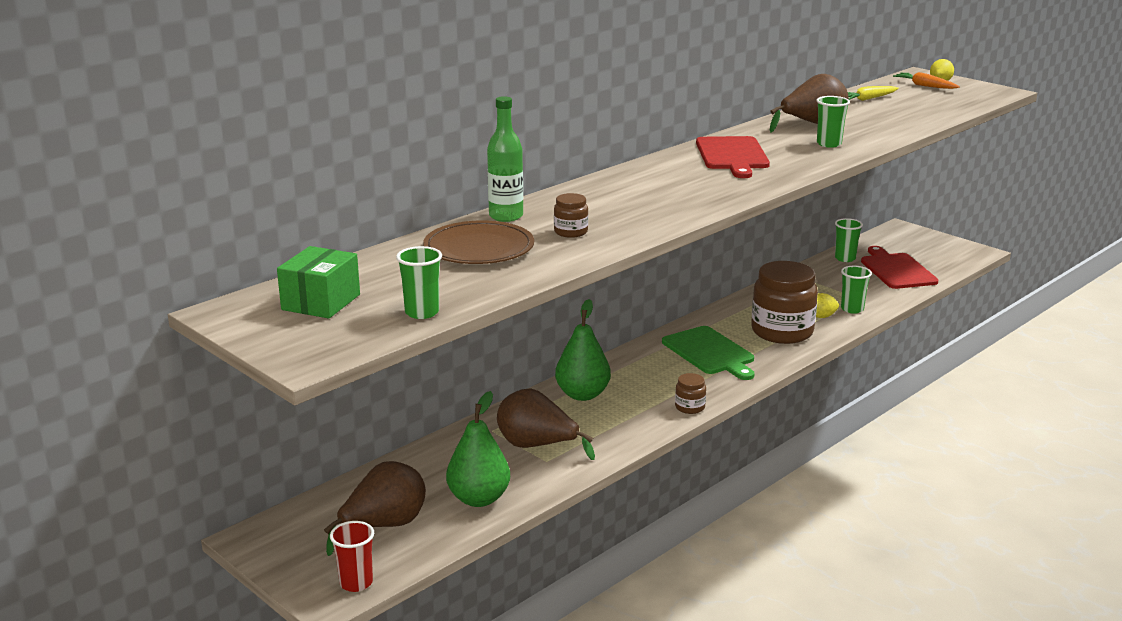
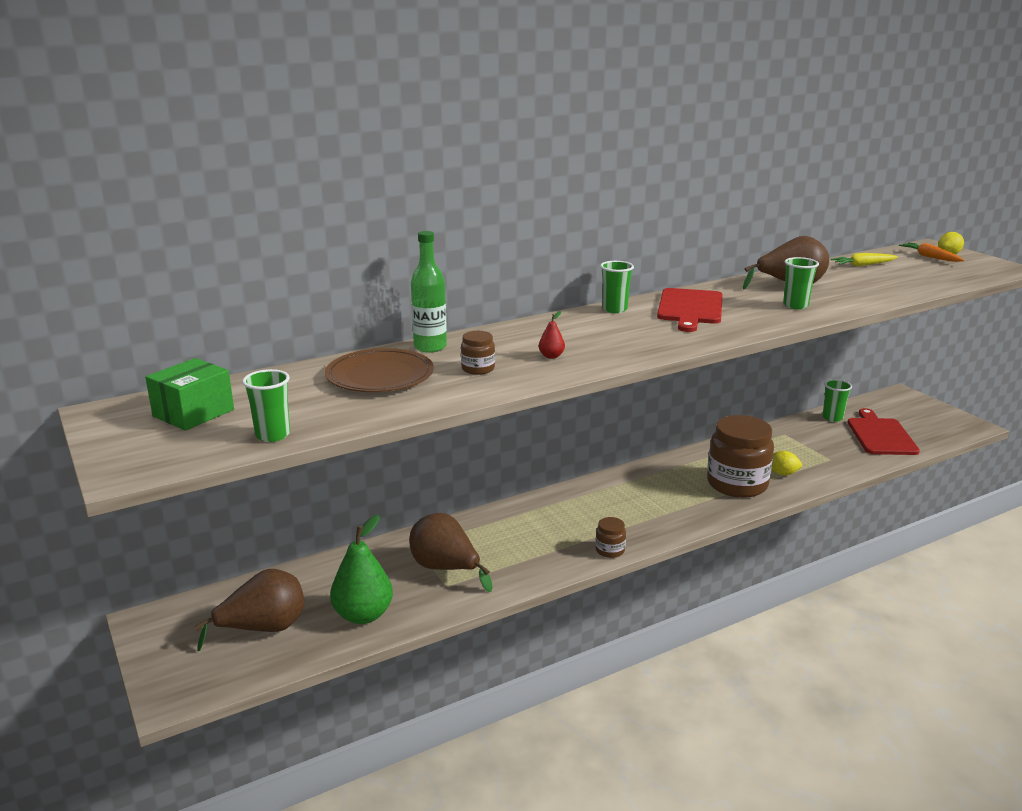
camera: 15 degrees right, 0 degrees up
(356, 583) = (204, 685): red cup -> none
(582, 394) = (515, 522): green pear -> none
(632, 213) = (551, 356): none -> red pear
(710, 352) = (656, 496): green cutting board -> none
(852, 309) = (818, 470): green cup -> green cup (614, 309)

